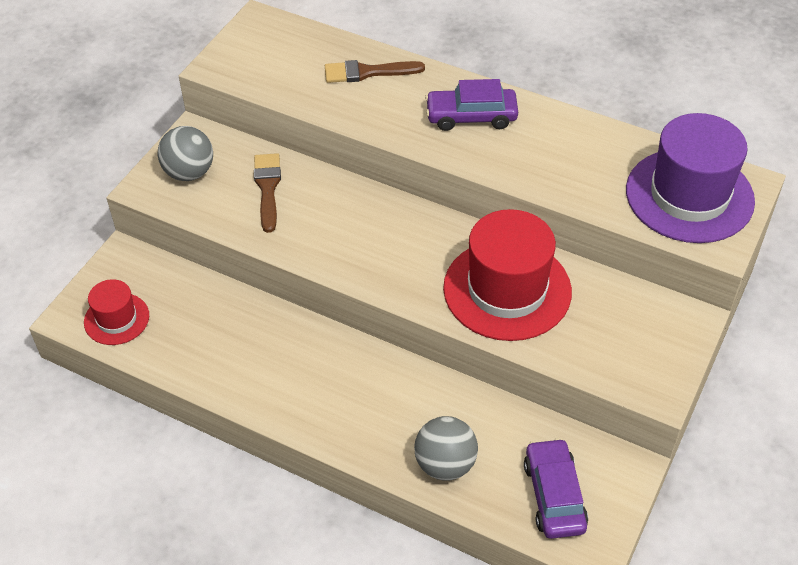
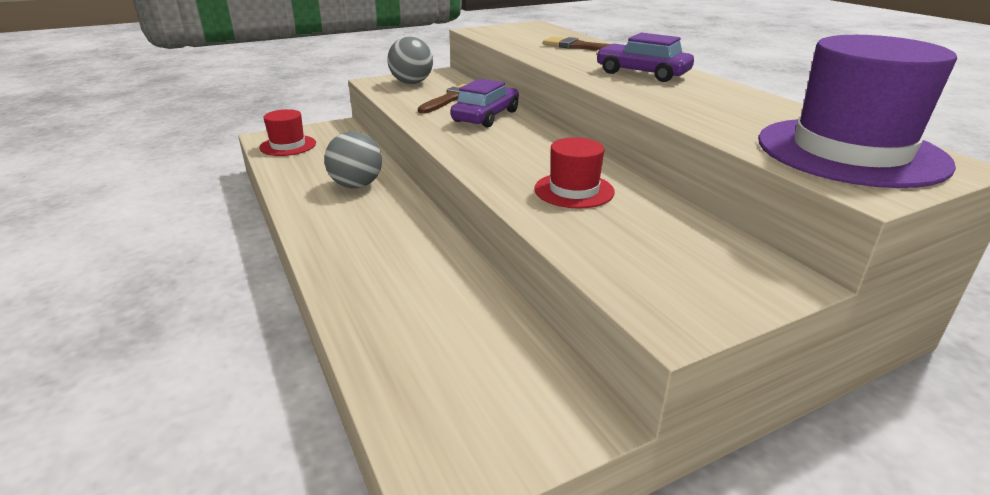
camera: 35 degrees right, 20 degrees down
(445, 464) = (383, 311): grey ball -> grey ball (356, 185)
(507, 290) = (574, 190): red hat -> red hat, size x0.53
(554, 495) = (459, 394): purple car -> purple car (486, 116)

